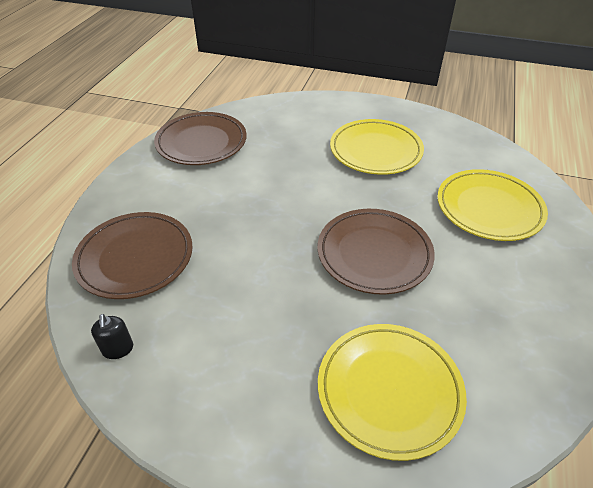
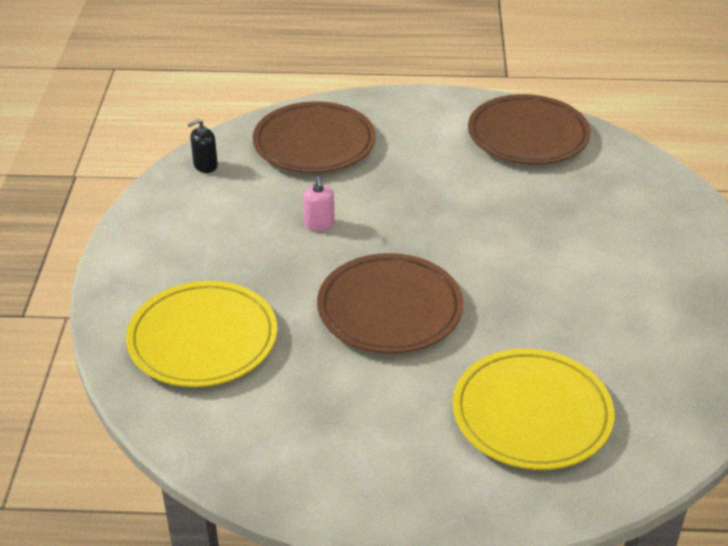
camera: 75 degrees right, 5 degrees down
(253, 276) = (319, 224): none -> pink soap dispenser
(375, 151) = (605, 288): yellow plate -> none

